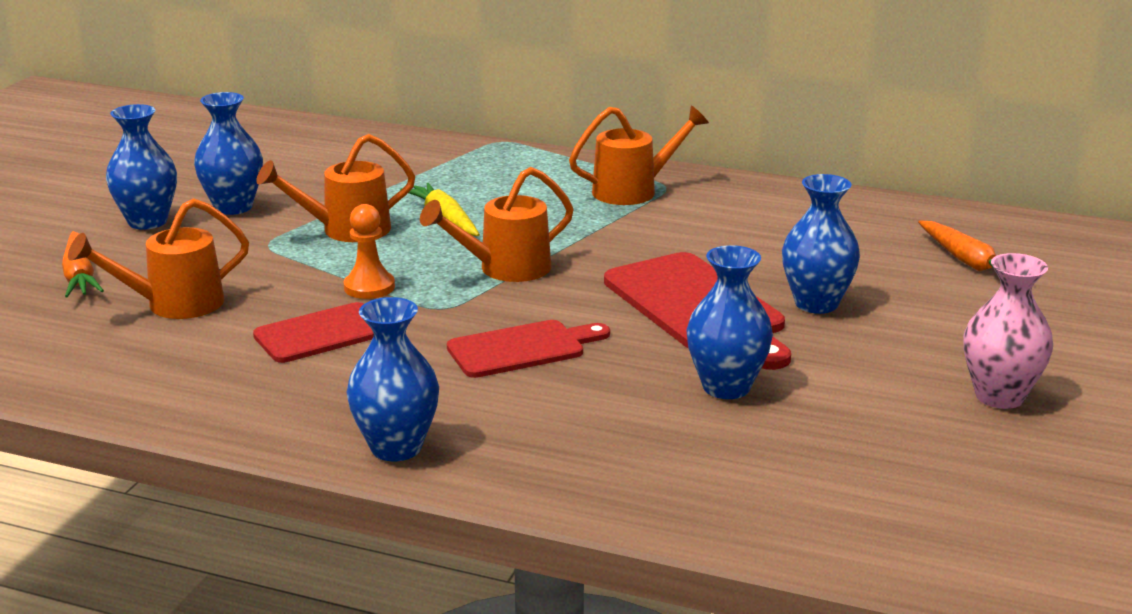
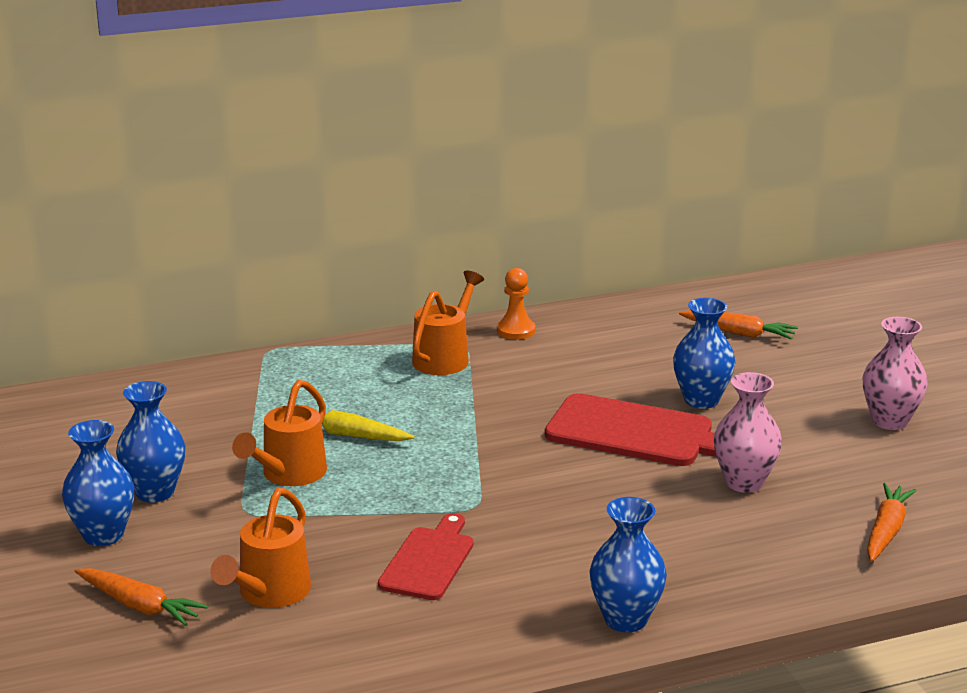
camera: 40 degrees left, 0 degrees up
(369, 287) = (393, 513): orange pawn -> orange pawn (516, 330)
(505, 269) = (464, 457): orange watering can -> none
(522, 349) = (581, 513): red cutting board -> none
(726, 387) = (744, 483): blue vase -> pink vase
(799, 491) = (886, 531): none -> orange carrot

